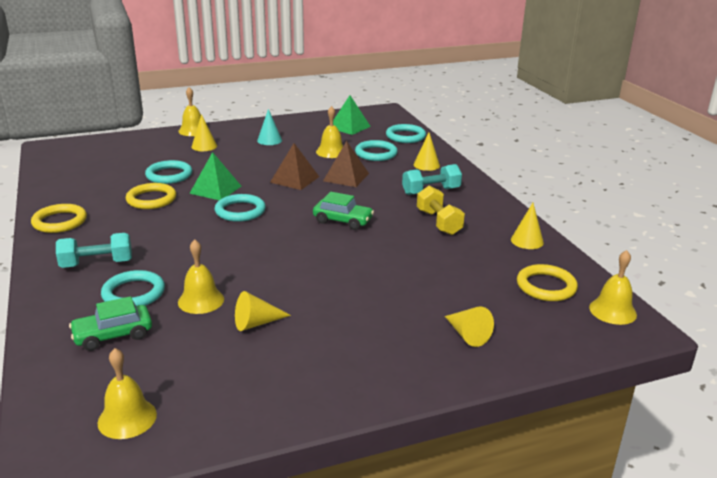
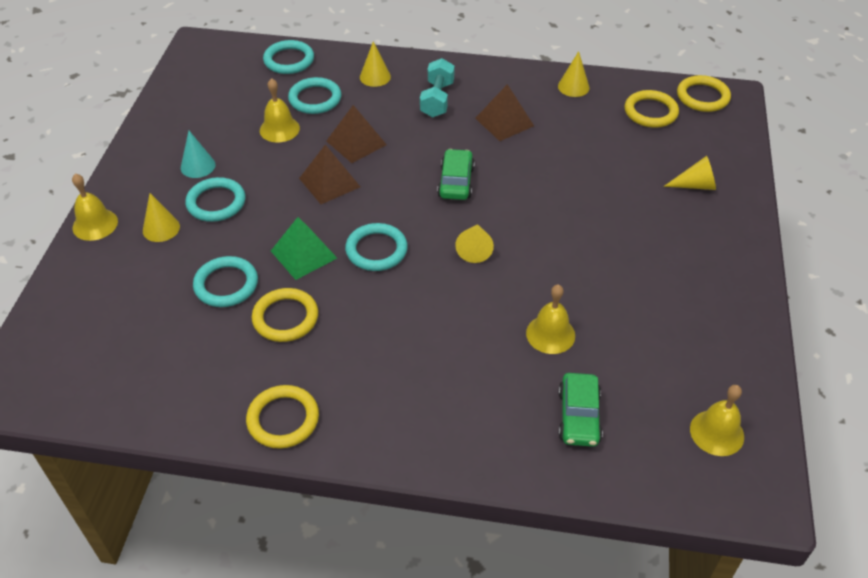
camera: 60 degrees left, 20 degrees up
(97, 264) = (421, 402): turquoise dumbbell -> none
(133, 293) = (506, 383): turquoise ring -> turquoise ring (216, 202)
(256, 323) = (612, 306): yellow cone -> yellow cone (474, 248)
(343, 221) = (456, 182): green car -> green car turned 45 degrees counterclockwise
(349, 127) = (220, 89): green pyramid -> none
(438, 222) = (504, 122): yellow dumbbell -> brown pyramid
(612, 311) = (702, 97): yellow bell -> yellow ring

